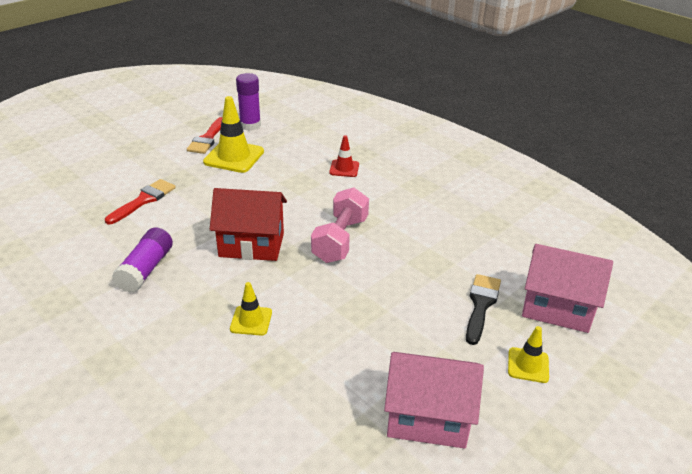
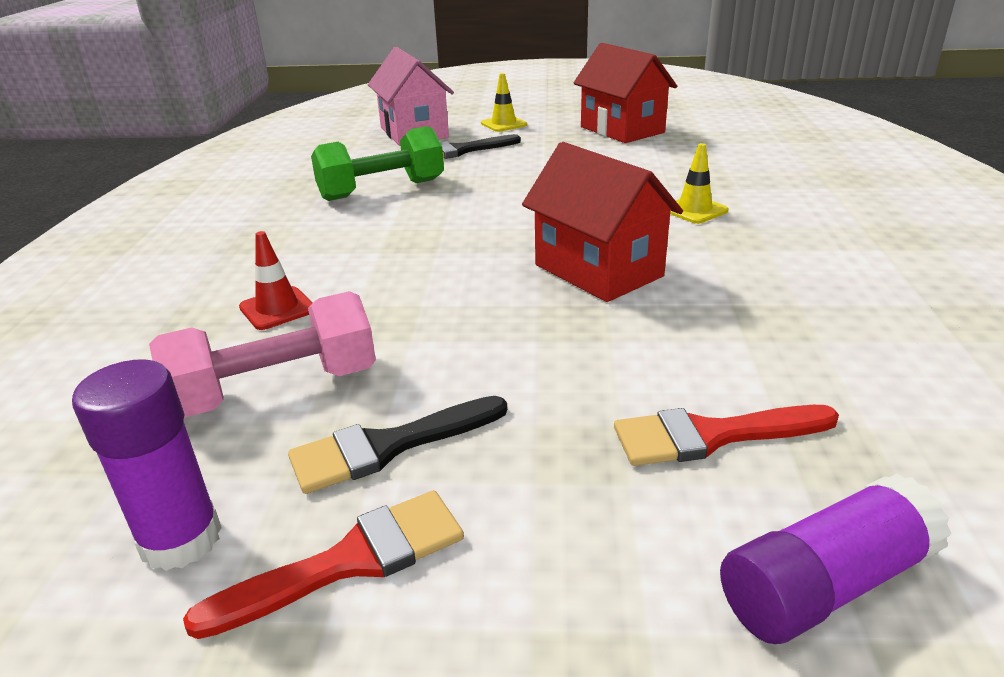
camera: 130 degrees left, 5 degrees down
(146, 269) = (794, 304): purple glue stick -> purple glue stick (824, 584)
(234, 157) = (388, 446): yellow traffic cone -> black brush
(340, 239) = (478, 231): pink dumbbell -> pink dumbbell (276, 389)
(427, 419) = (622, 130): pink house -> red house
(443, 241) = (382, 190): none -> green dumbbell

